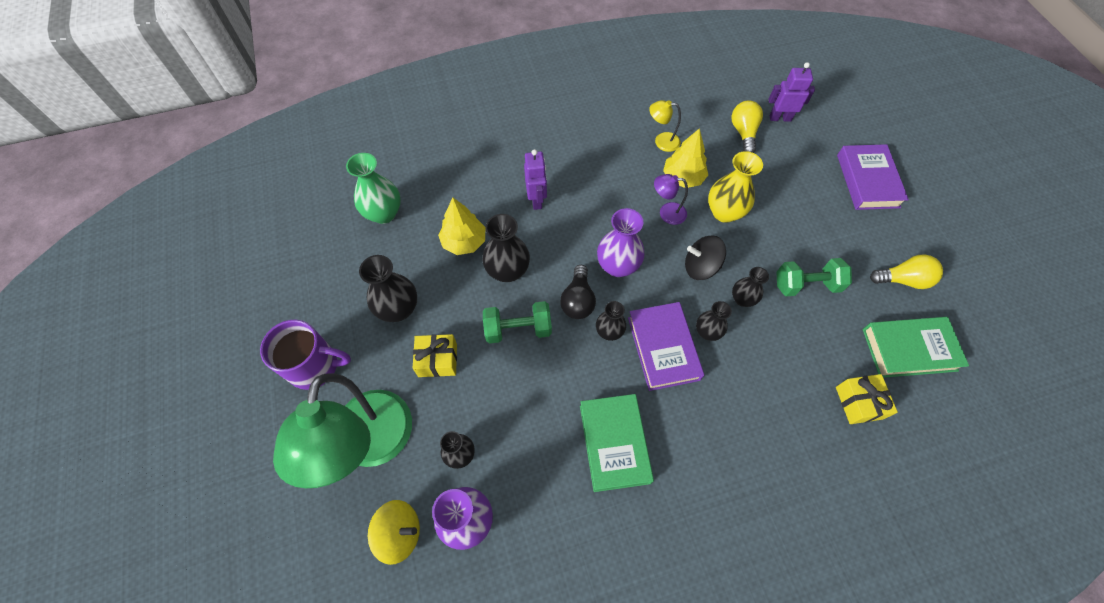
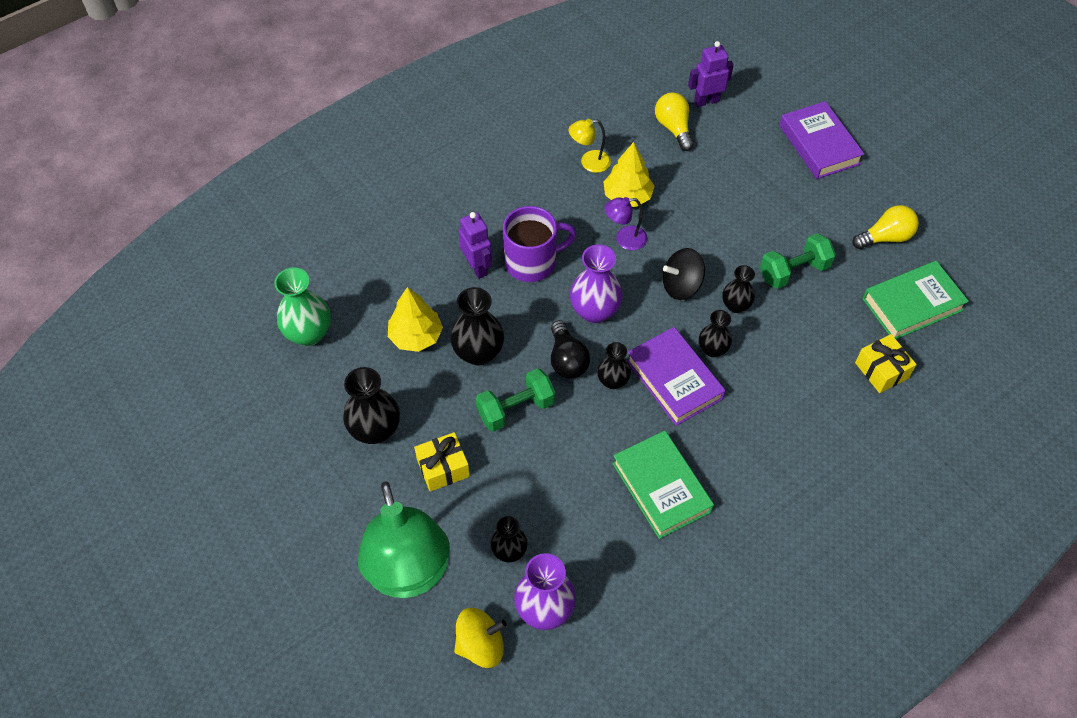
camera: 20 degrees left, 5 degrees down
(315, 366) = (310, 518): purple mug -> purple mug (532, 262)
(724, 212) = (684, 221): yellow vase -> none

